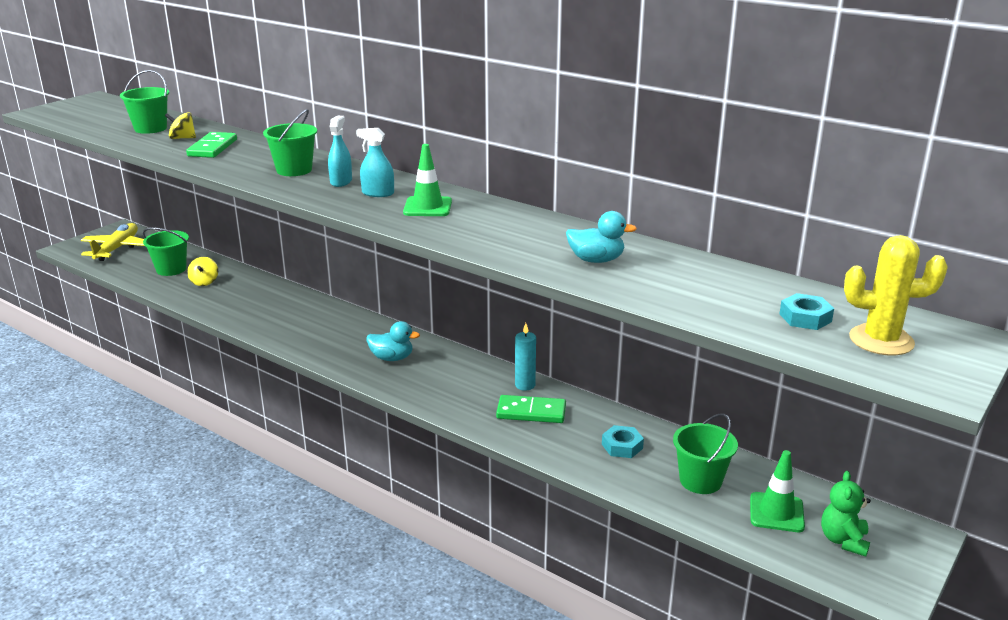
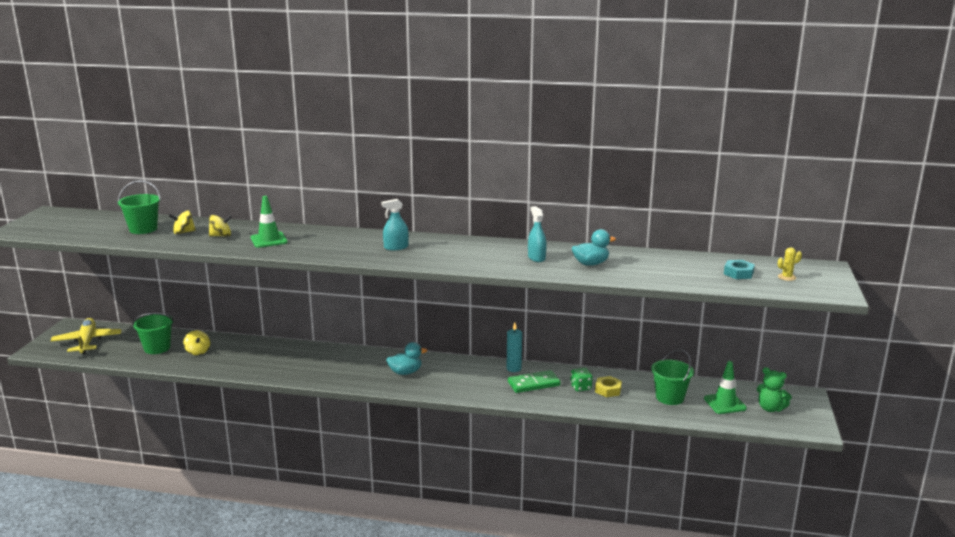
camera: 25 degrees left, 5 degrees down
(213, 148) = (221, 236): green domino -> yellow spinning top
(294, 170) = (311, 241): green bucket -> none
(341, 182) = (358, 244): turquoise spray bottle -> turquoise spray bottle (536, 258)
(427, 207) = (443, 250): green traffic cone -> green traffic cone (269, 240)
(588, 433) = (580, 387): none -> green dice
(622, 446) = (608, 390): turquoise nut -> yellow nut
(843, 540) = (770, 408): green teddy bear -> green teddy bear turned 45 degrees counterclockwise
(881, 340) = (787, 277): yellow cactus -> yellow cactus, size x0.48

